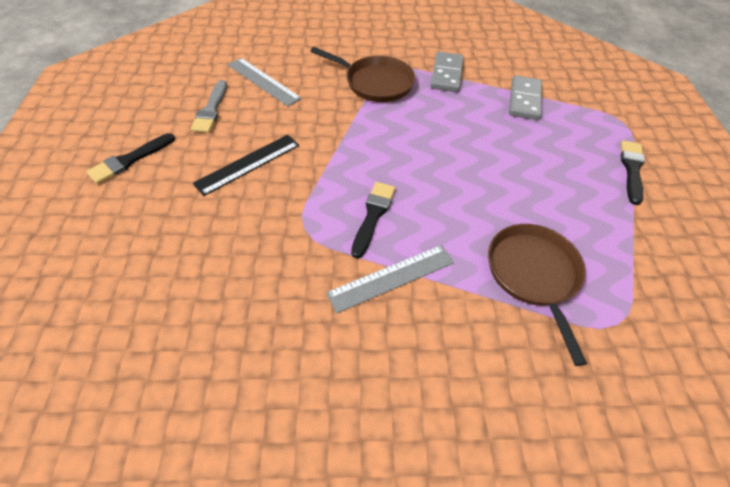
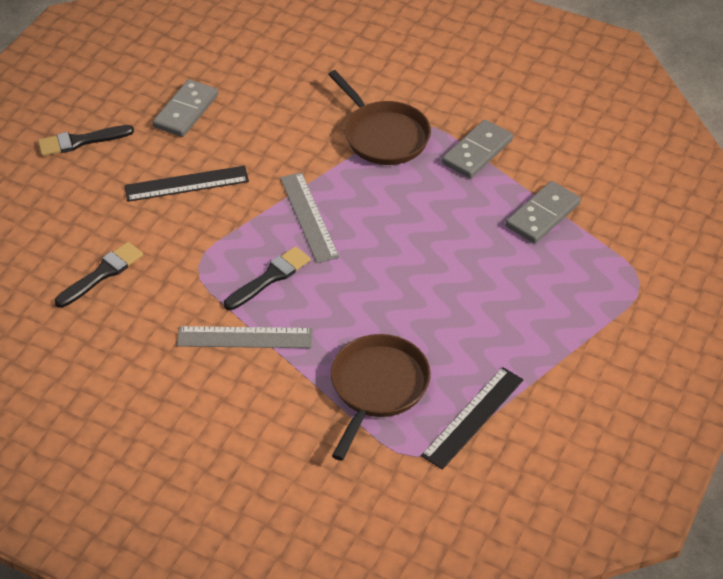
camera: 30 degrees right, 5 degrees down
(211, 110) = (186, 111): grey brush -> grey domino
(263, 81) = (260, 94): grey ruler -> grey ruler (309, 217)
(623, 267) = (473, 417): none -> black ruler
(631, 169) = (588, 335): black brush -> black brush (102, 274)

